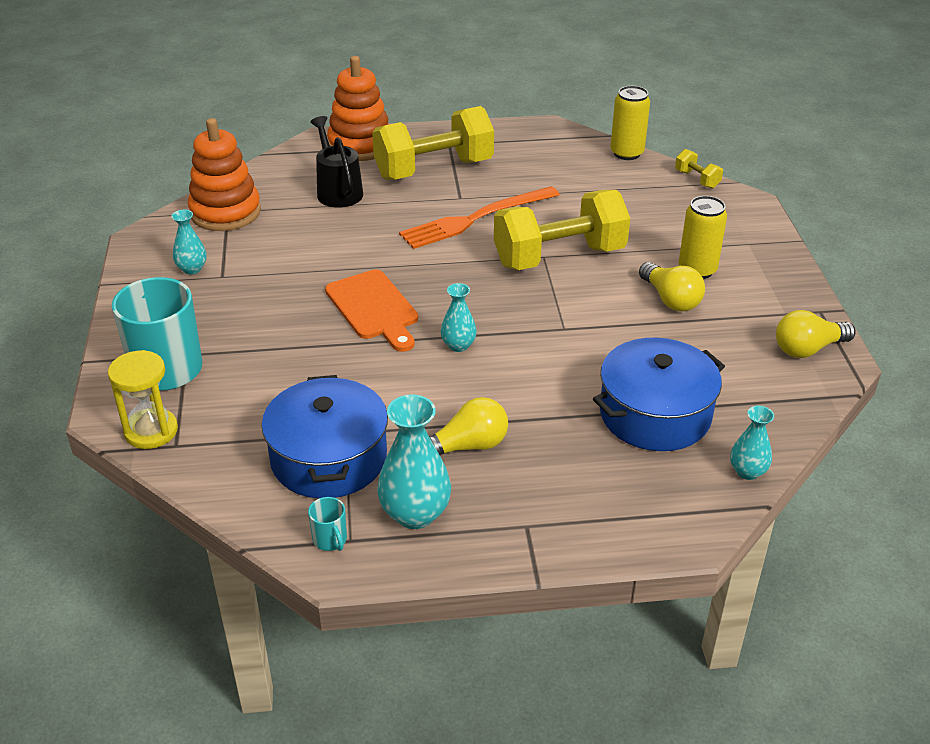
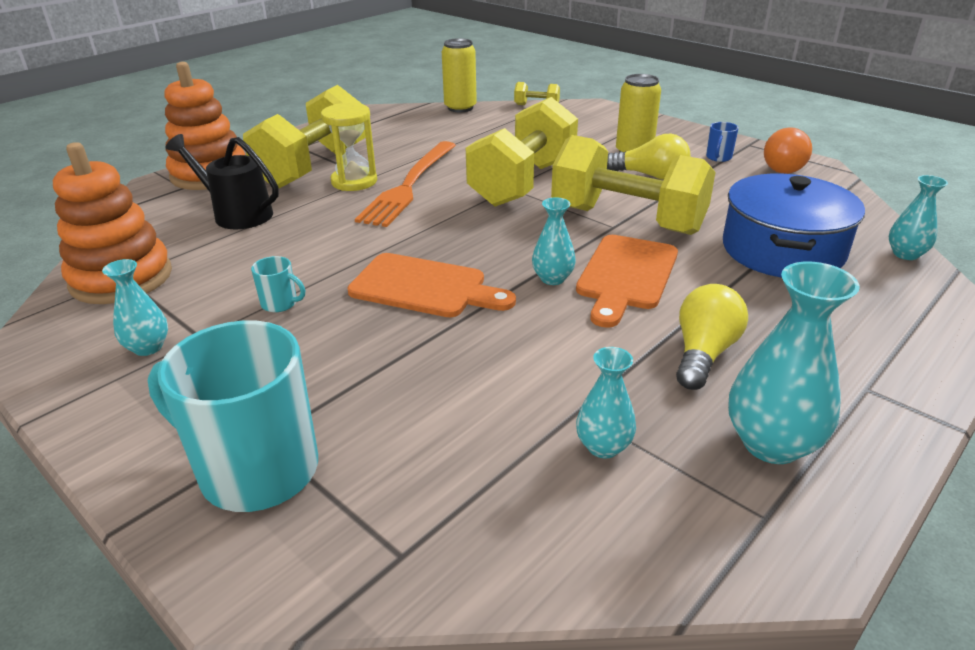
camera: 40 degrees left, 5 degrees down
(151, 431) = (340, 560): yellow hourglass -> yellow hourglass (354, 181)
(329, 458) = (603, 446): blue pot -> turquoise vase
(330, 540) = (749, 533): turquoise mug -> turquoise mug (280, 303)
(508, 370) = (626, 276): none -> orange cutting board
(583, 328) = (627, 220): none -> yellow dumbbell
(764, 310) = (718, 157): none -> blue mug
(808, 349) = (785, 166): yellow light bulb -> orange light bulb

